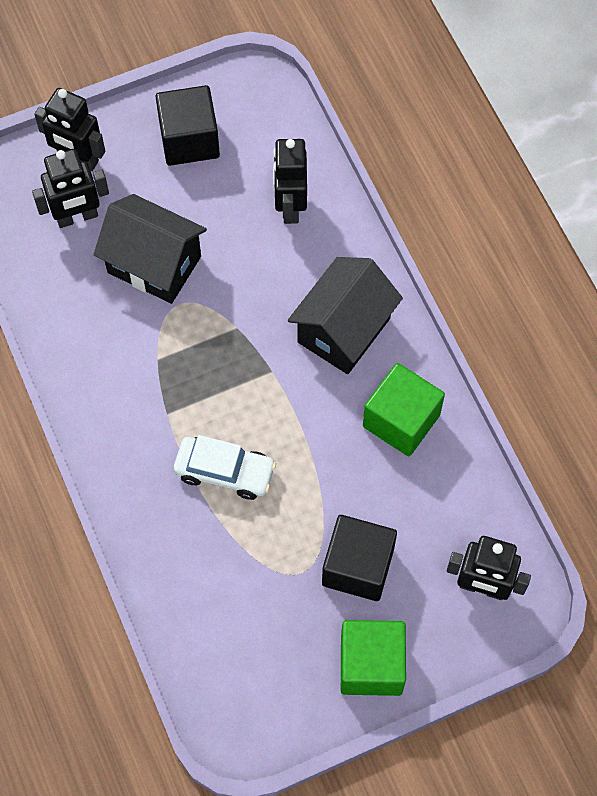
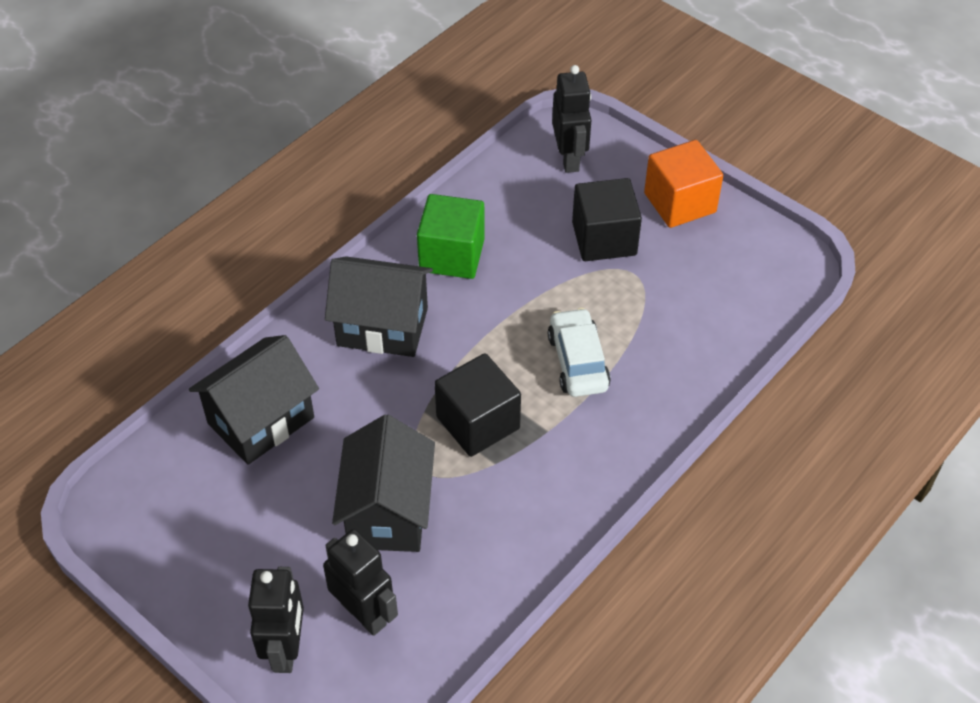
camera: 115 degrees left, 15 degrees down
(189, 140) = (214, 546): black cube -> black cube (478, 422)
(290, 206) = (261, 420): black robot -> black house
(371, 665) = (679, 203): green cube -> orange cube

